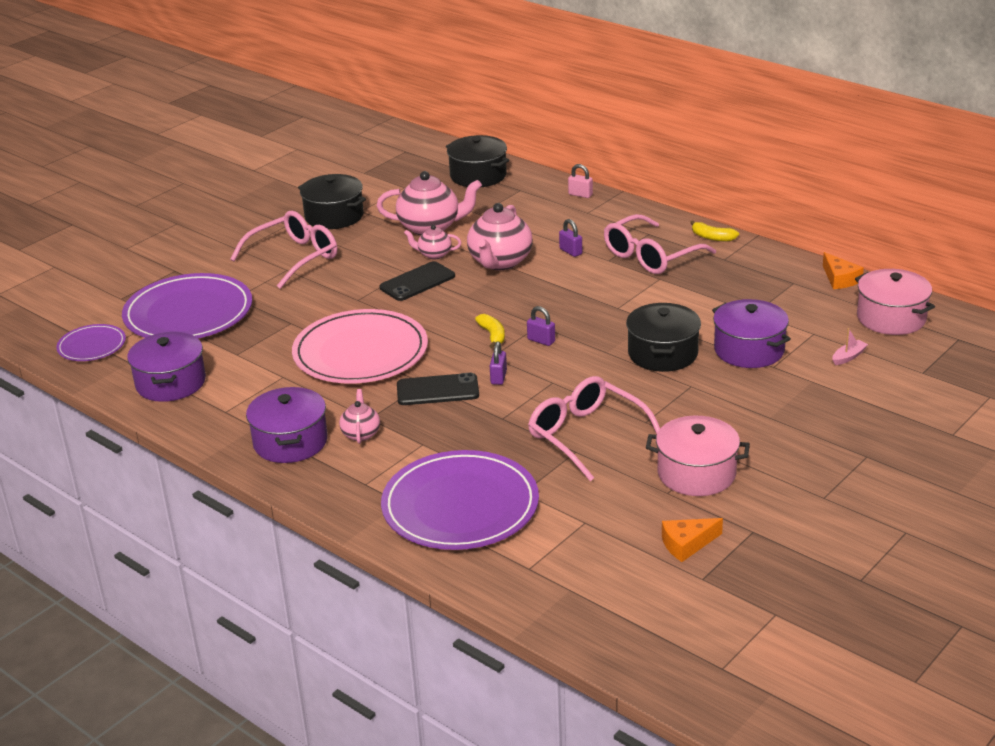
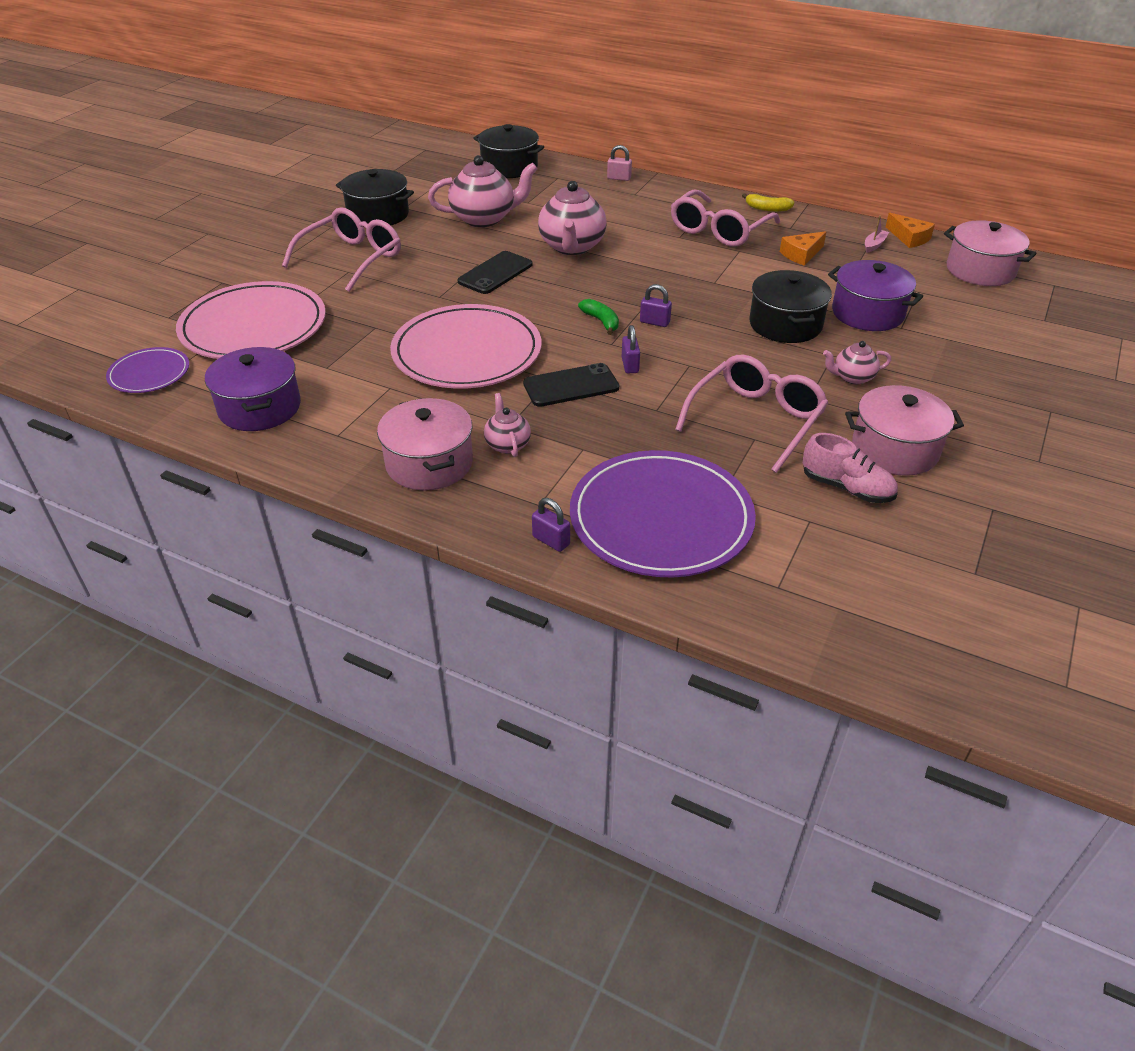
camera: 15 degrees left, 10 degrees up
(188, 313) = (253, 326): purple plate -> pink plate
(290, 442) = (429, 463): purple pot -> pink pot
(434, 254) = (500, 245): pink teapot -> pink teapot (852, 377)
(492, 335) = (601, 321): yellow banana -> green banana
(570, 251) = (638, 231): purple padlock -> purple padlock (551, 540)
(586, 435) = (756, 419): pink glasses -> pink glasses turned 90 degrees clockwise
(633, 500) = (846, 488): none -> pink shoe
(687, 544) = (934, 533): orange cheese -> orange cheese (801, 254)
(848, 357) = (966, 311): pink boat -> pink boat (874, 245)

